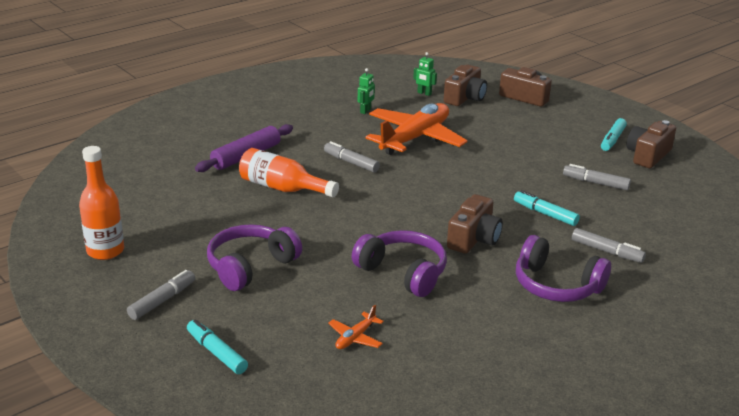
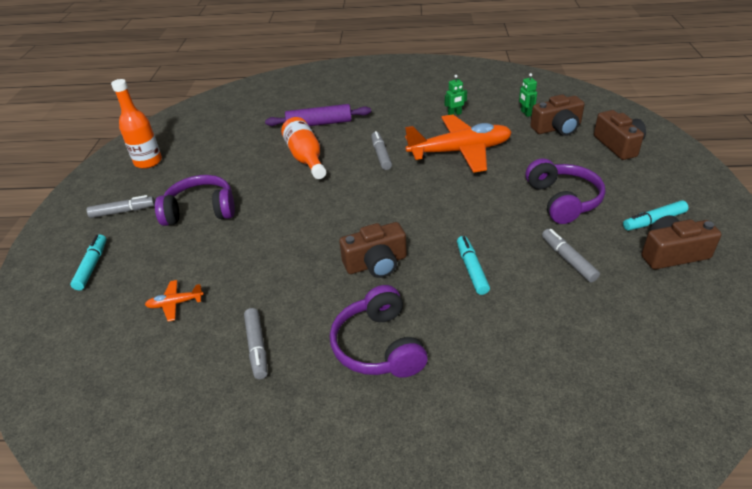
camera: 45 degrees right, 10 degrees up
(403, 272) = (282, 266): purple headphones -> purple headphones (563, 200)
(606, 251) = (475, 337): grey marker -> grey marker (257, 347)

